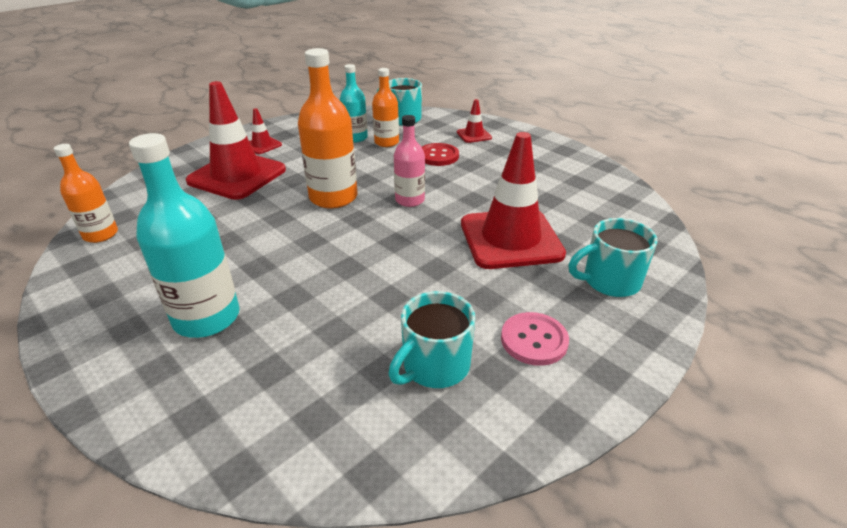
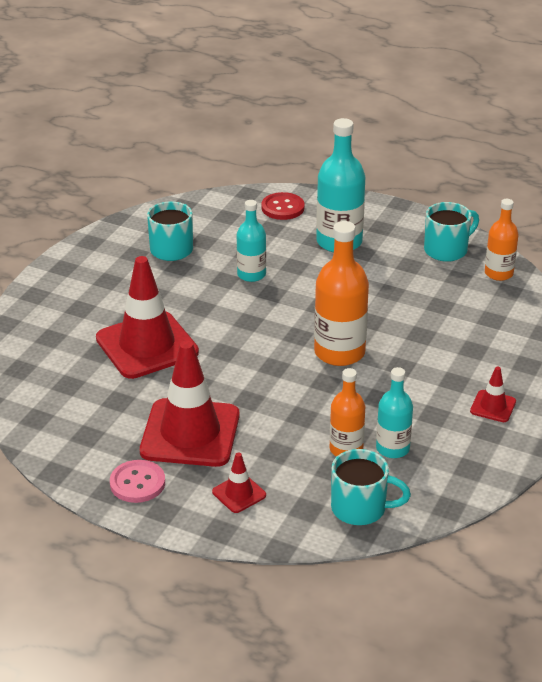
camera: 160 degrees right, 0 degrees up
(237, 175) = (465, 356): red traffic cone -> red traffic cone (190, 433)
(353, 295) = (251, 274): none -> turquoise bottle
(410, 200) = (261, 366): pink bottle -> none
(438, 156) = (266, 439): red button -> red button (282, 208)
(534, 340) = (112, 275): pink button -> pink button (137, 483)
(609, 281) = (58, 326): turquoise mug -> turquoise mug (447, 250)

